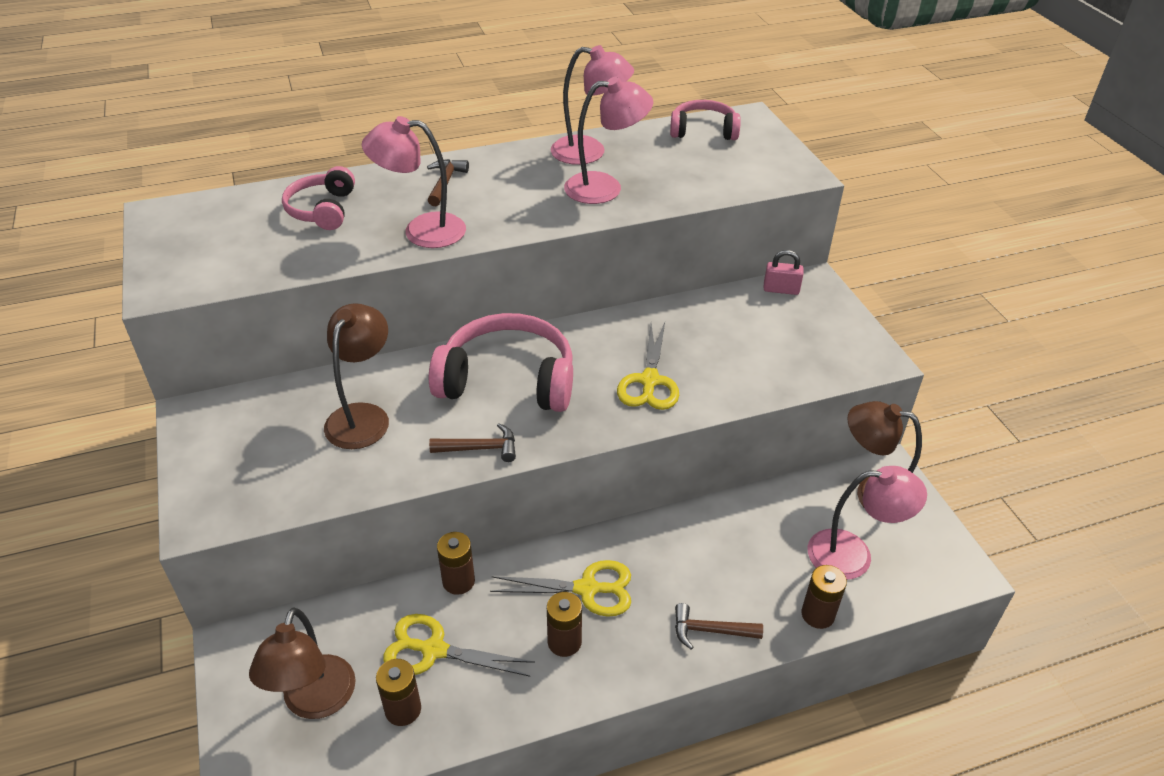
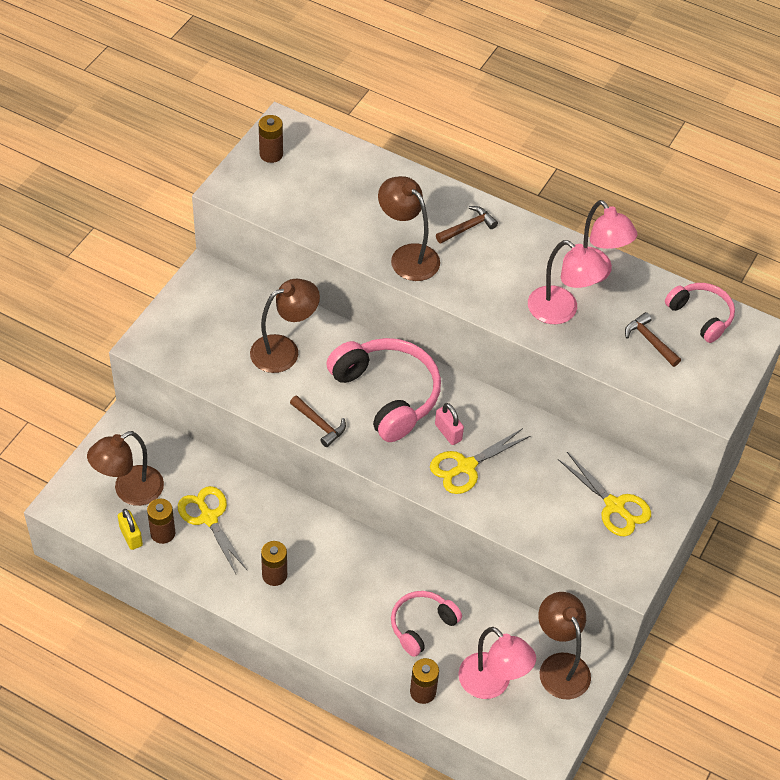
camera: 45 degrees right, 10 degrees up
(322, 210) = (372, 193): pink headphones -> pink headphones (422, 625)
(371, 746) = (131, 536): none -> yellow padlock
(421, 231) = (407, 256): pink lamp -> brown lamp
(458, 581) = (262, 493): brown battery -> brown battery (271, 154)
(587, 589) = (321, 560): yellow scissors -> yellow scissors (614, 506)
(710, 631) = (354, 642): brown hammer -> brown hammer (649, 341)
(781, 289) = (643, 479): pink padlock -> pink padlock (448, 432)

